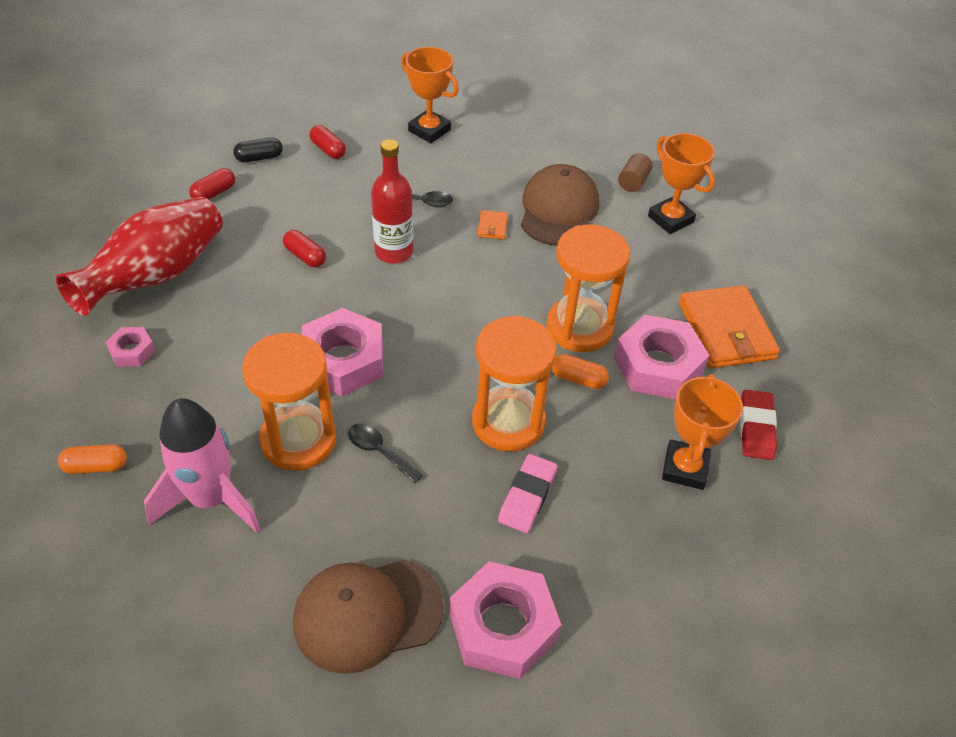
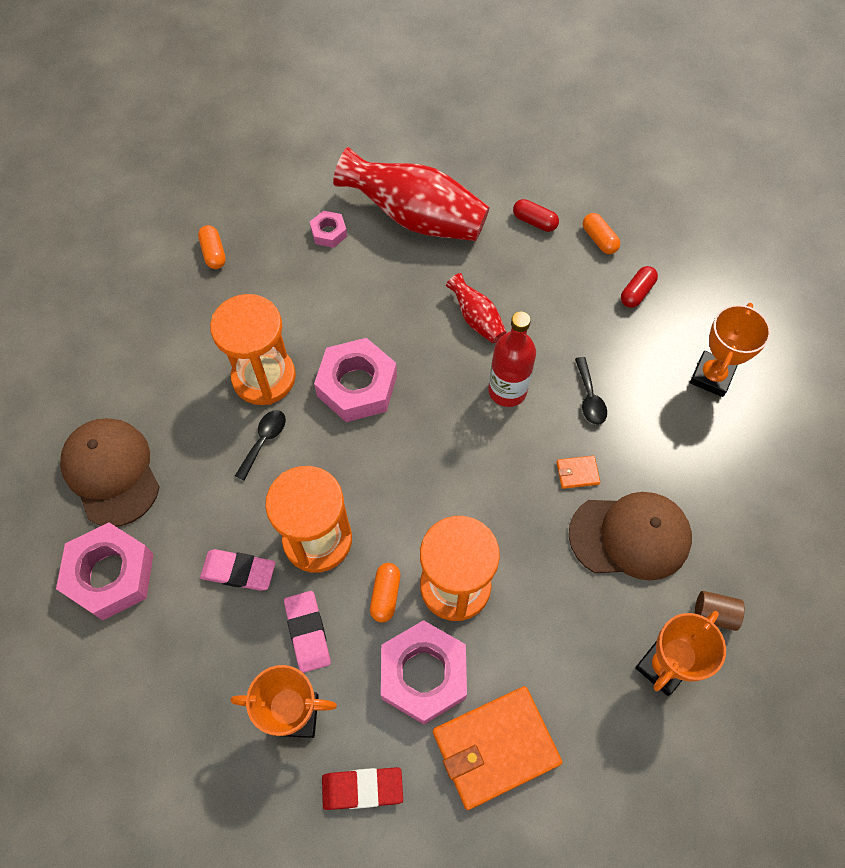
camera: 80 degrees right, 15 degrees up
(211, 499) = (197, 336): pink rocket -> none
(259, 158) = (599, 239): black capsule -> orange capsule
(305, 256) = (476, 319): red capsule -> red vase
(604, 446) = (307, 632): none -> pink eraser

